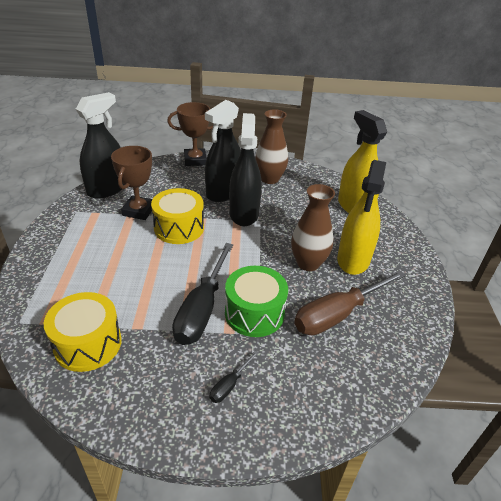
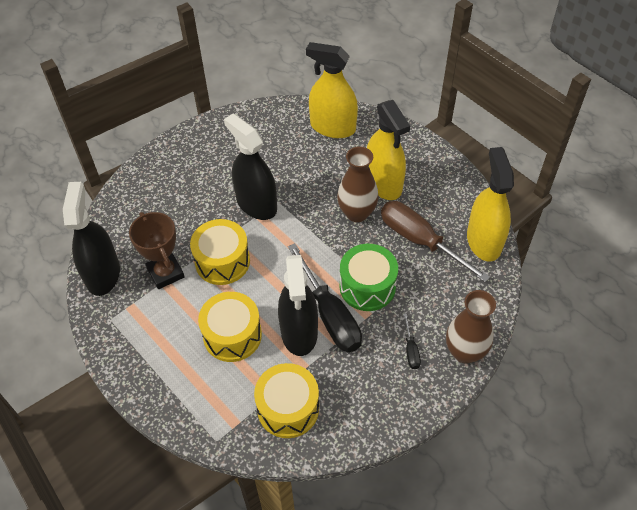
camera: 40 degrees left, 15 degrees up
(123, 270) = (232, 335): none -> yellow drum
(195, 160) = (138, 177): brown trophy -> none
(223, 192) = (212, 194): black spray bottle -> black spray bottle (299, 332)
(269, 179) = (232, 148): brown vase -> brown vase (465, 352)
(338, 314) = (420, 240): brown screwdriver -> brown screwdriver turned 120 degrees clockwise
(398, 357) = (484, 241): none -> yellow spray bottle

